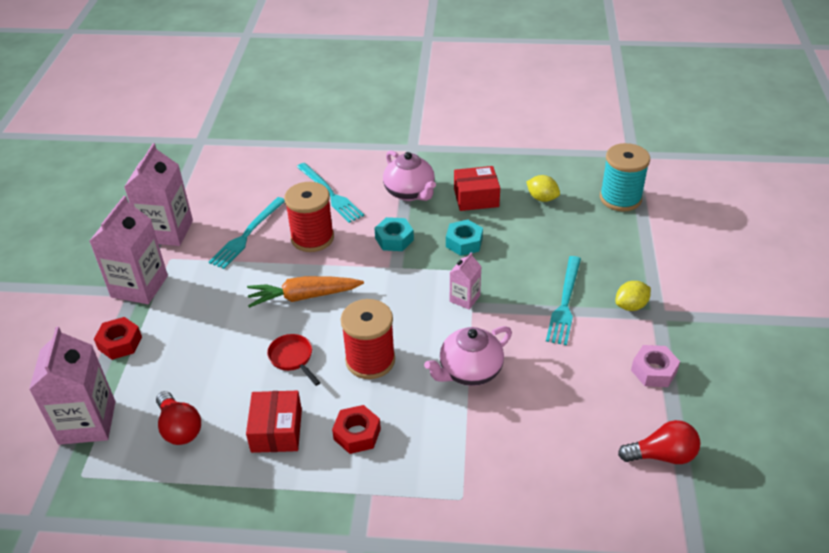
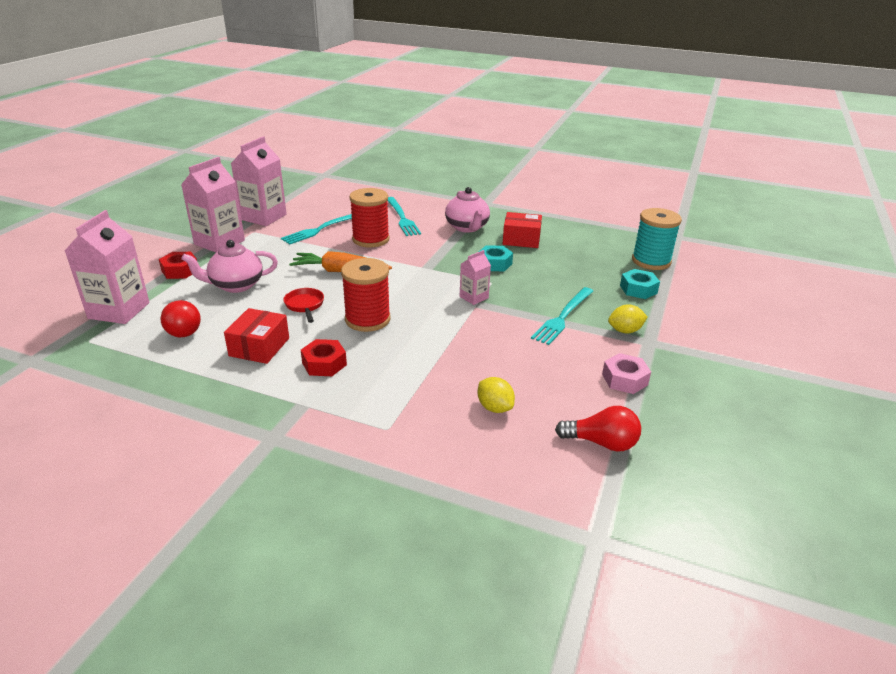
camera: 15 degrees right, 10 degrees down
(394, 239) = (436, 251): turquoise nut -> turquoise nut (638, 289)
(469, 371) = (449, 344): pink teapot -> pink teapot (235, 285)
(542, 198) = (579, 249): yellow lemon -> yellow lemon (494, 407)

